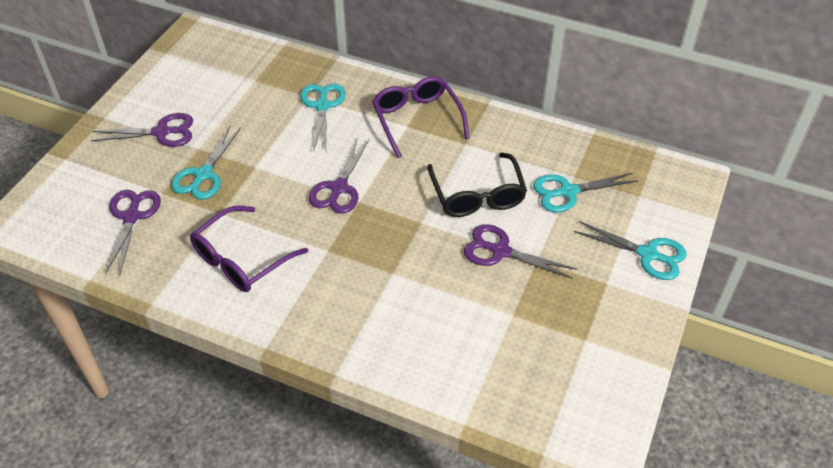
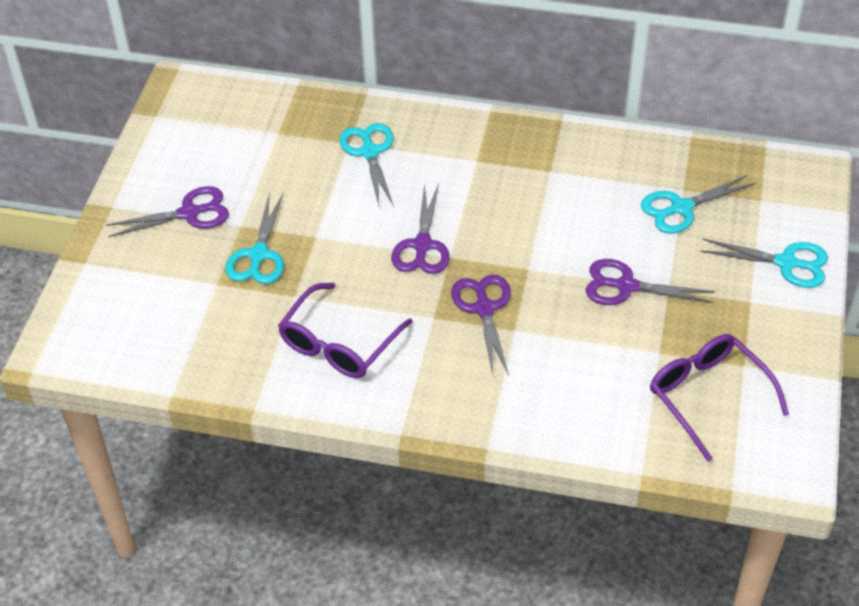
camera: 10 degrees left, 0 degrees up
(132, 216) = (193, 317): purple scissors -> purple scissors (484, 308)
(417, 119) = (486, 151): purple glasses -> purple glasses (708, 396)
(477, 195) = (582, 228): black glasses -> none

